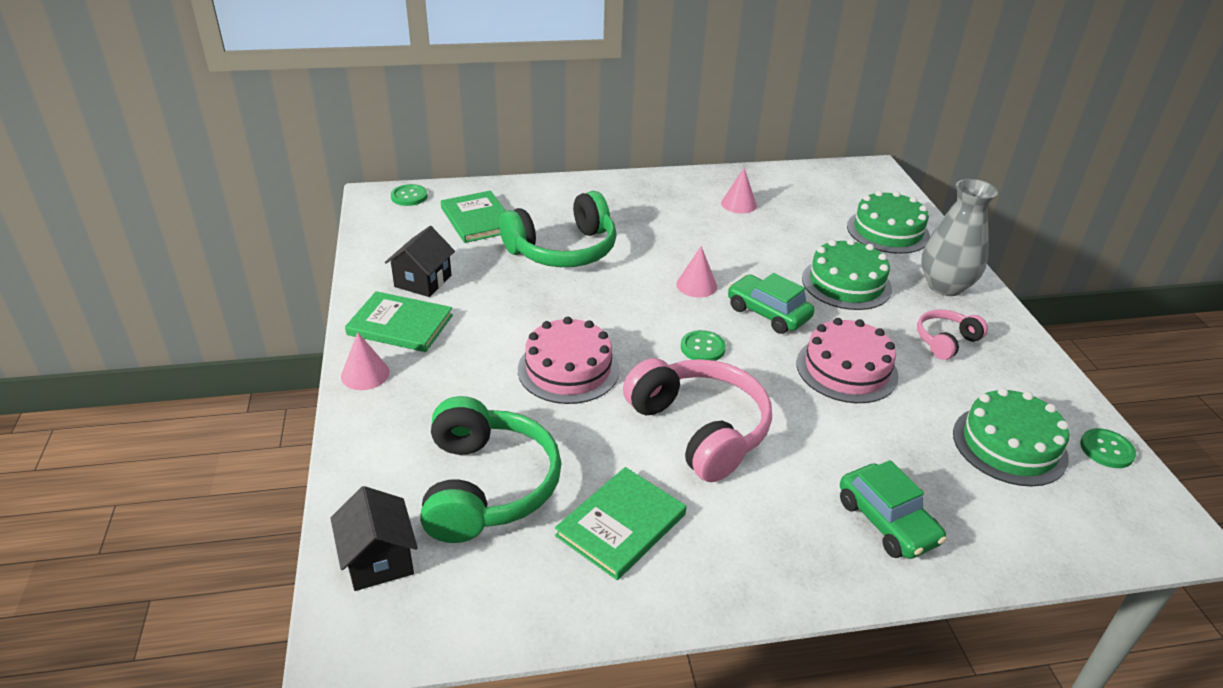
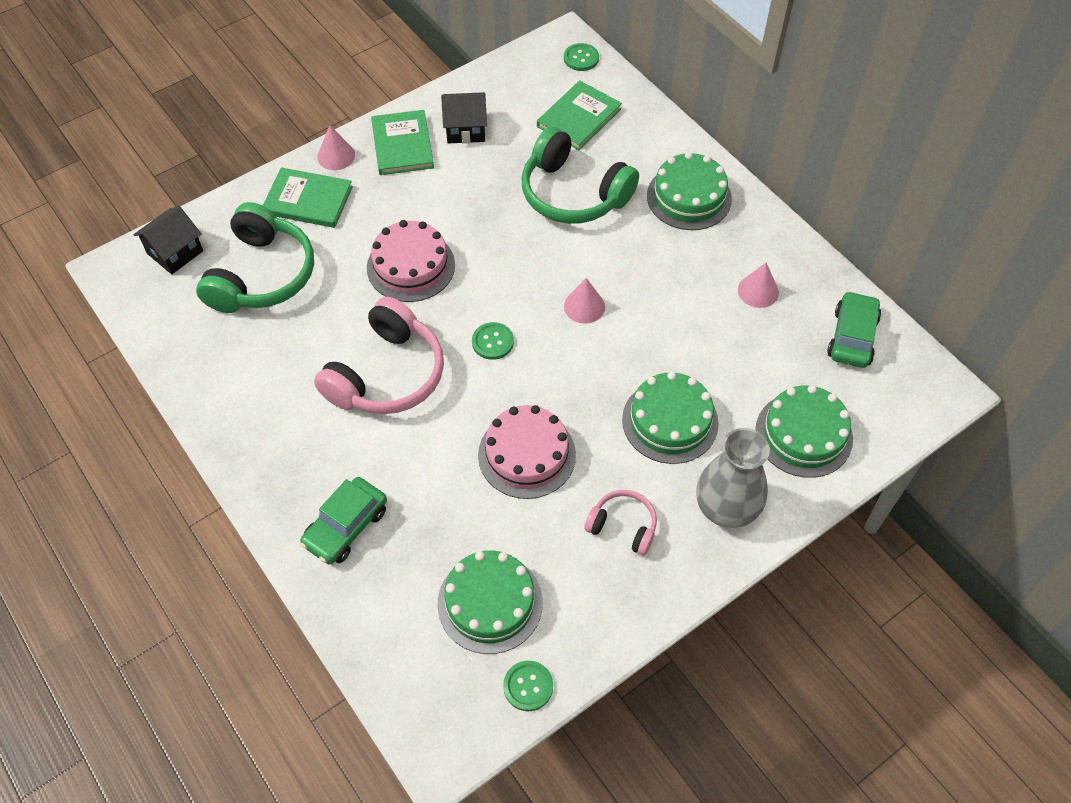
camera: 65 degrees right, 20 degrees up
(487, 486) = (262, 275): green headphones -> green headphones turned 45 degrees counterclockwise
(618, 200) = (689, 197): none -> green cake
(621, 525) = (263, 363): green book -> green book (308, 200)
(768, 313) = (575, 373): green car -> green car (852, 337)

